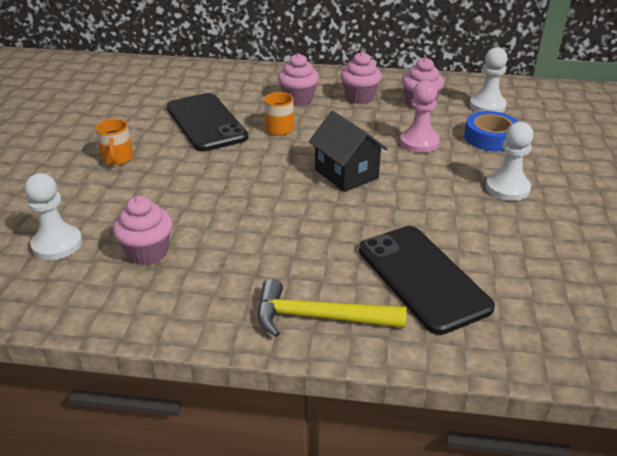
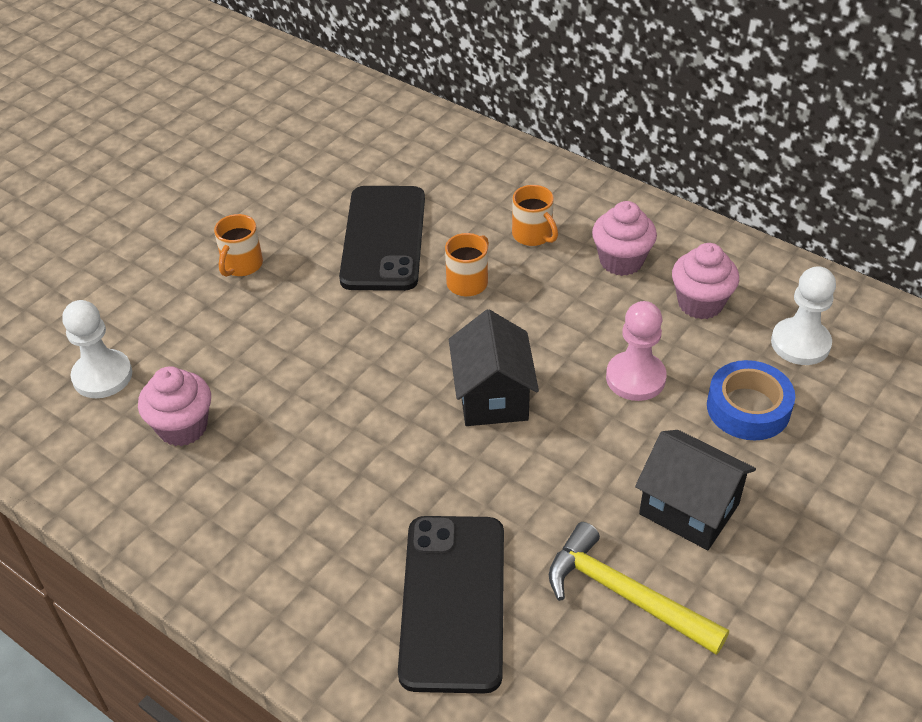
camera: 30 degrees right, 10 degrees up
(298, 99) = (533, 235): pink cupcake -> orange mug
(319, 317) = (295, 602): yellow hammer -> yellow hammer (624, 594)
(507, 188) = (689, 509): white pawn -> black house

